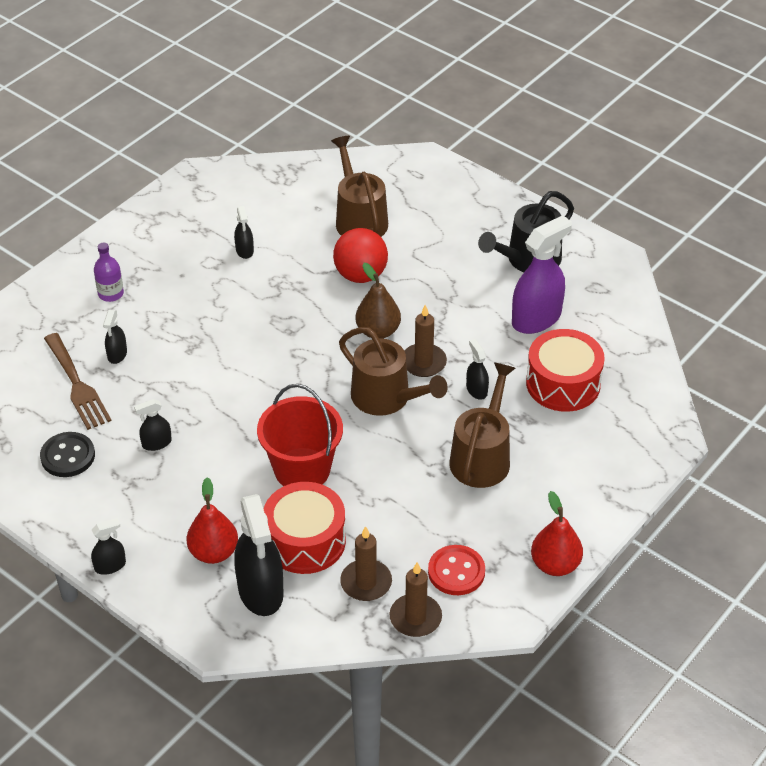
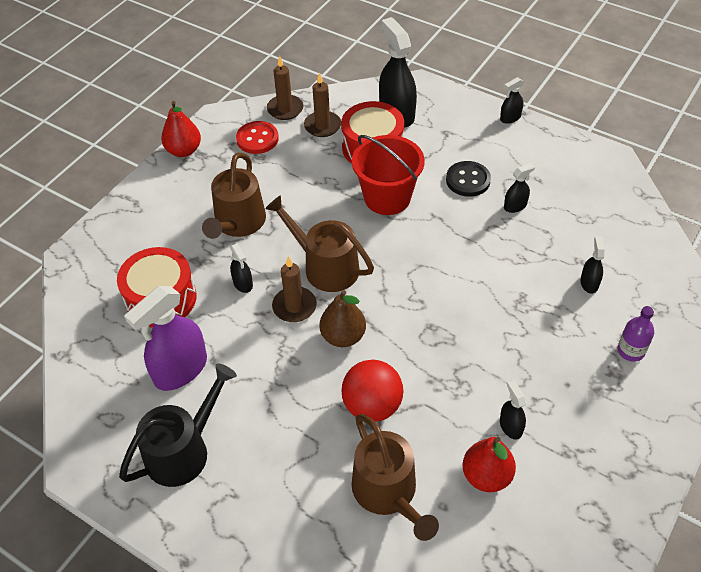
camera: 175 degrees right, 5 degrees up
(68, 456) = (583, 188): black button -> black button (468, 180)
(77, 385) = (609, 249): brown fork -> none
(213, 552) = (438, 133): red pear -> red pear (486, 476)

